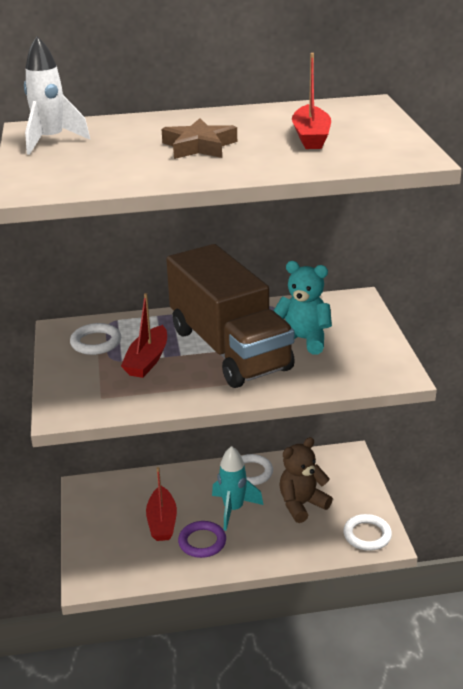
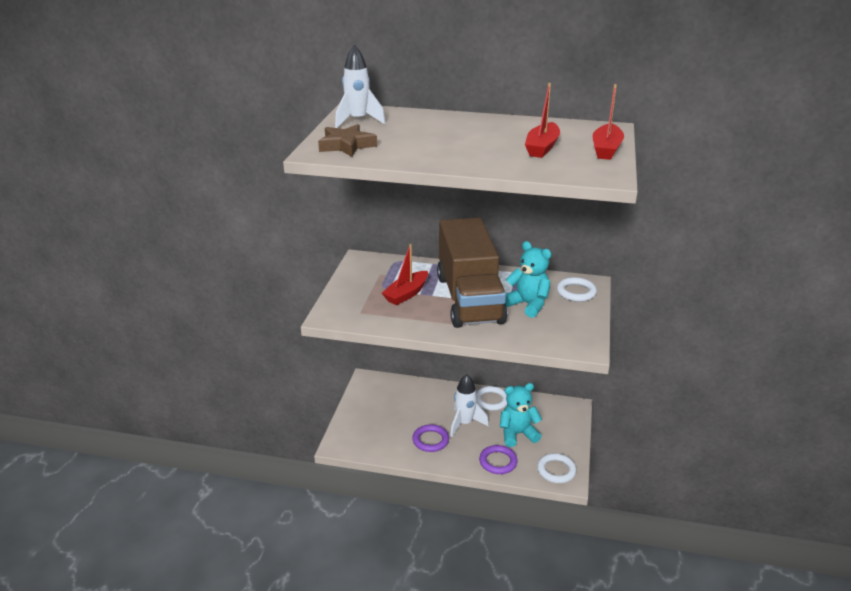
camera: 20 degrees right, 0 degrees up
(96, 342) = (379, 273): white ring -> white ring (576, 292)
(162, 522) = (409, 418): red boat -> red boat (606, 149)
(199, 146) = (454, 141): brown star -> brown star (346, 145)
(233, 509) = (464, 423): turquoise rocket -> white rocket
(296, 545) = (498, 462): none -> purple ring
(302, 504) = (517, 434): brown teddy bear -> turquoise teddy bear

